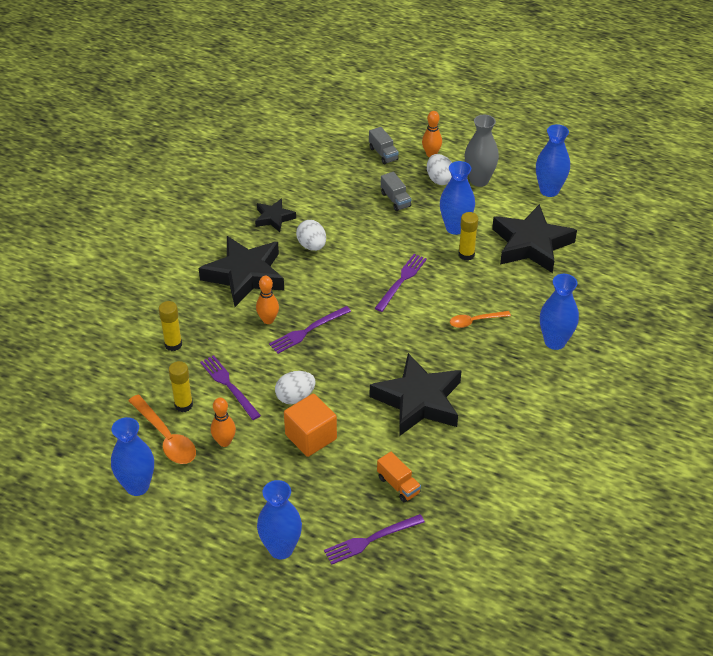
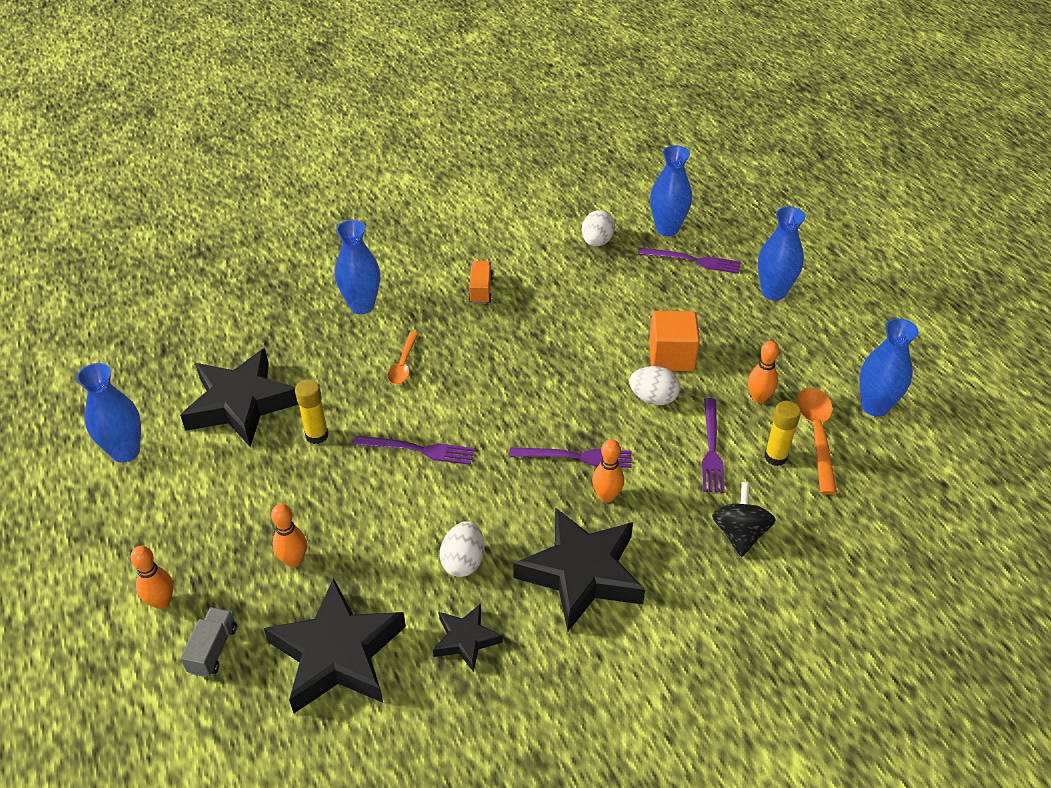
camera: 140 degrees left, 0 degrees up
(173, 344) = (739, 534): yellow glue stick -> black spinning top
(395, 200) = (294, 560): grey truck -> orange bowling pin
(398, 485) = (632, 281): orange truck -> orange truck (481, 290)
(401, 281) = (418, 450): purple fork -> purple fork turned 150 degrees counterclockwise
(418, 401) = (542, 330): black star -> black star (337, 654)
(439, 179) = (208, 553): white egg -> white egg (597, 242)
(455, 228) = (283, 474): blue vase -> blue vase (667, 229)
(475, 321) = (403, 364): orange spoon -> orange spoon turned 75 degrees clockwise
(479, 180) = (170, 519): grey vase -> none

